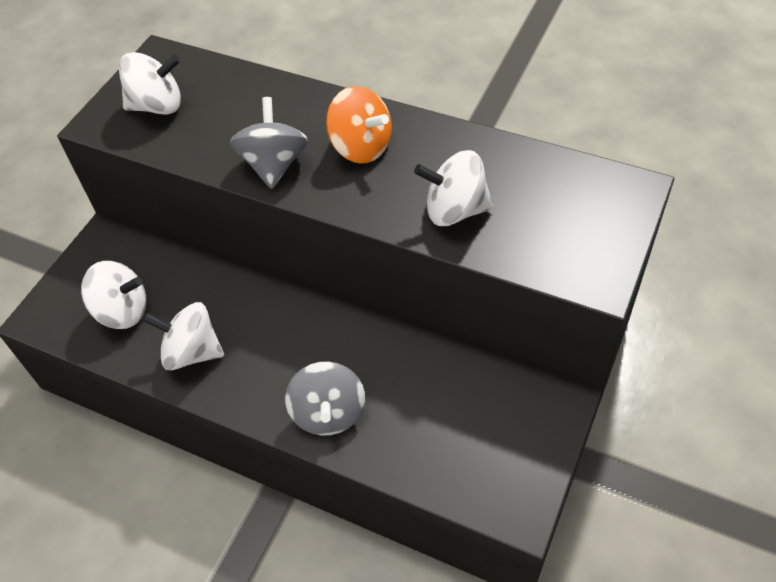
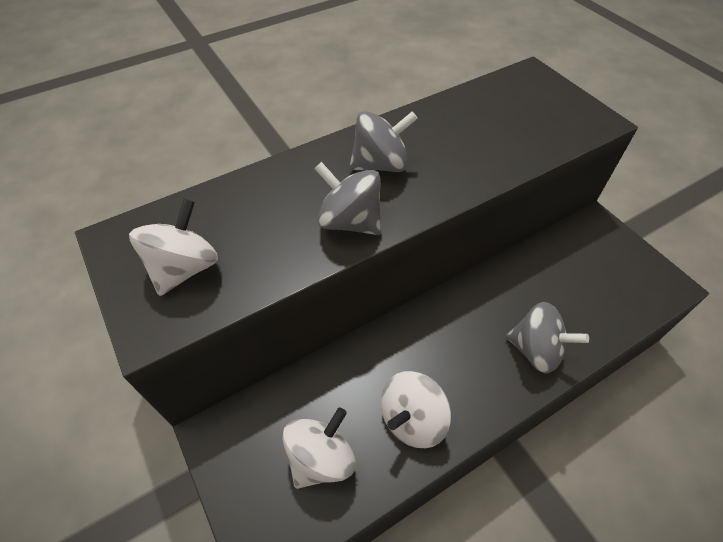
camera: 60 degrees left, 0 degrees up
(361, 147) = (380, 164): orange spinning top -> grey spinning top
(455, 210) = (490, 149): white spinning top -> none

